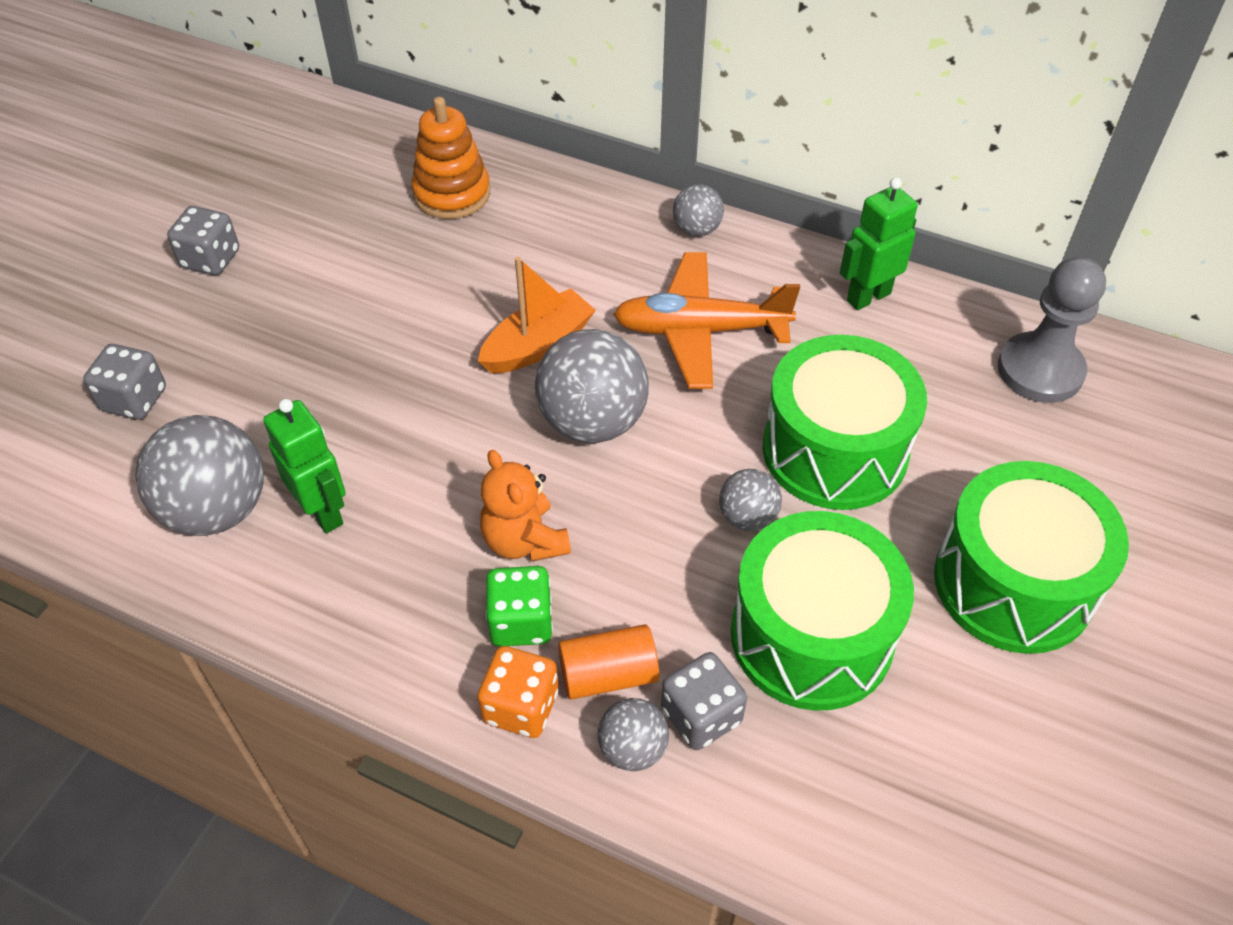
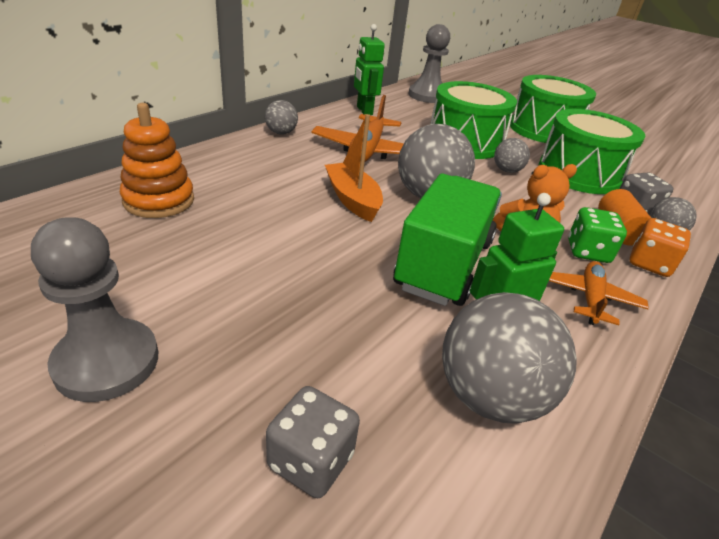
camera: 80 degrees left, 15 degrees down
(210, 259) = (107, 362): grey dice -> grey pawn
(402, 613) = (590, 299): none -> orange plane
(424, 455) = (444, 264): none -> green truck

